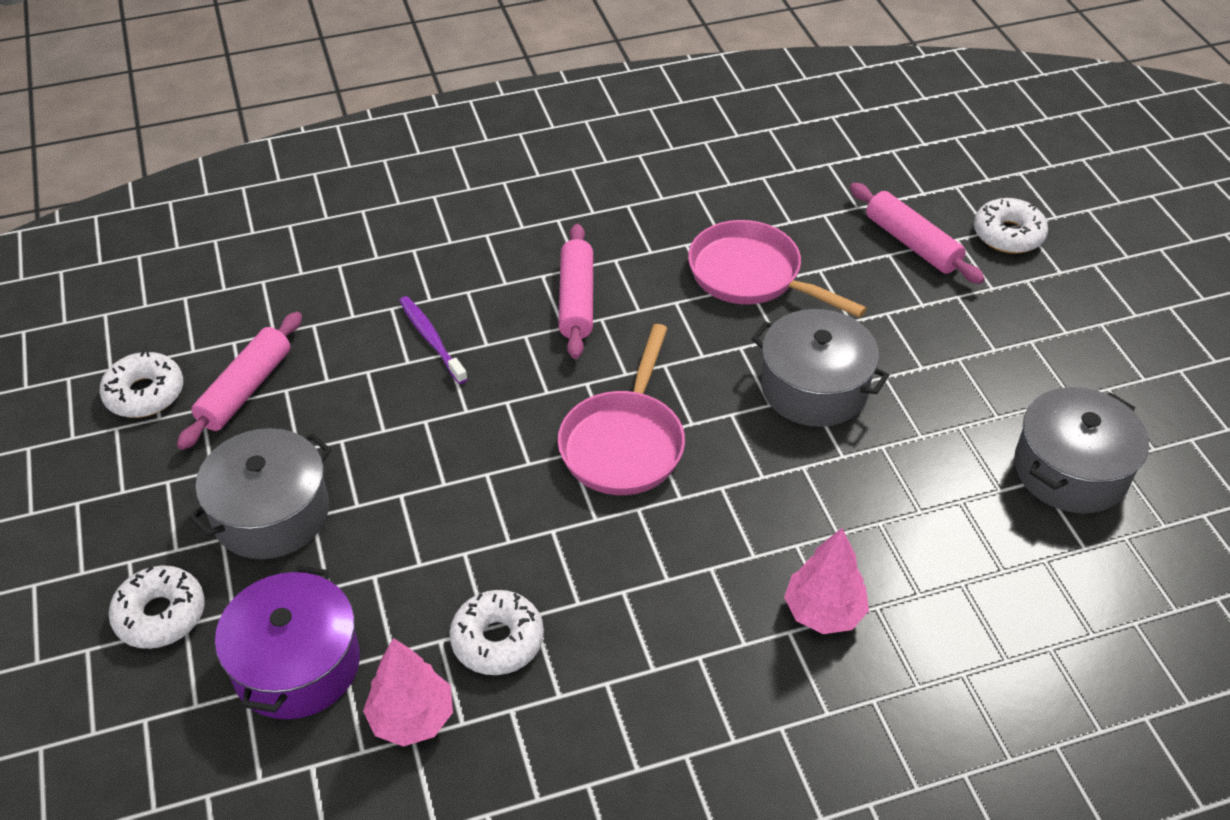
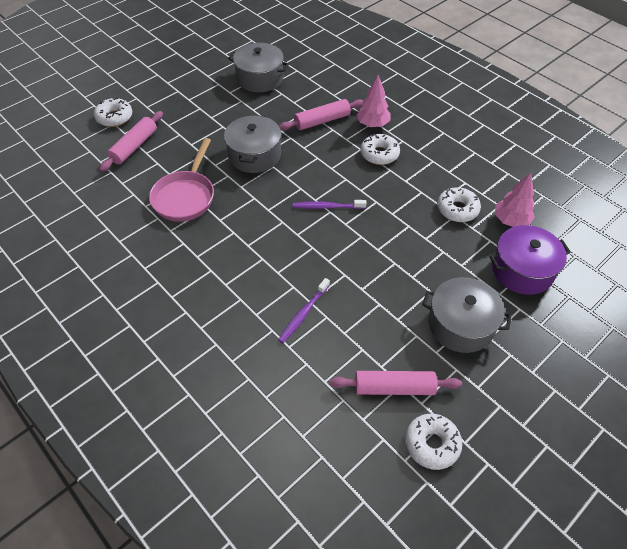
camera: 115 degrees left, 5 degrees up
(160, 615) = (545, 337): white donut -> white donut (379, 154)
(576, 300) = (239, 260): pink rolling pin -> pink rolling pin (322, 121)
(624, 443) = (327, 207): pink pan -> purple toothbrush

